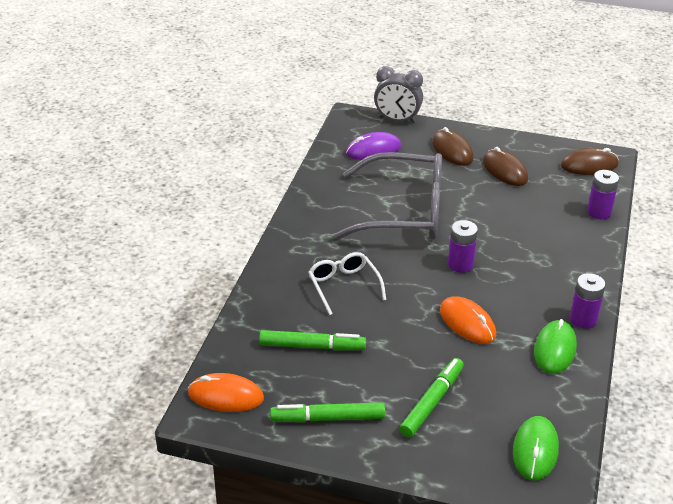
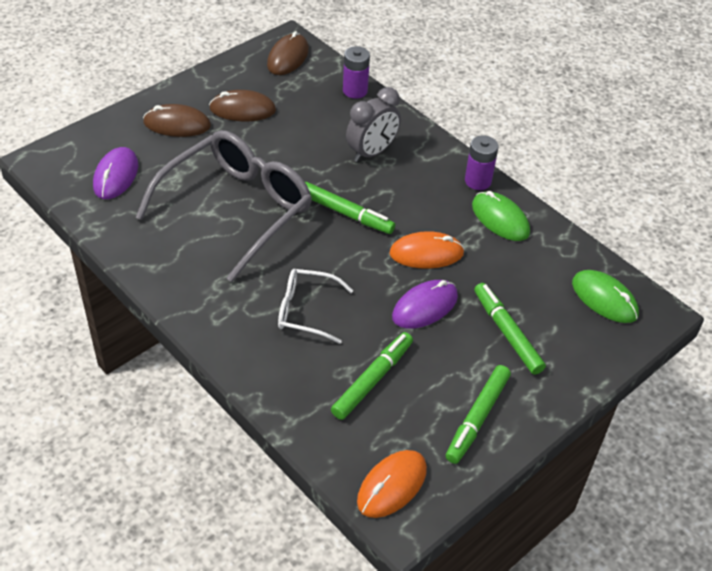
camera: 60 degrees left, 10 degrees up
(397, 120) = (85, 132): grey clock -> grey clock (371, 152)
(411, 344) = (424, 307): none -> purple mouse
(460, 264) = (346, 213): purple battery -> green marker

